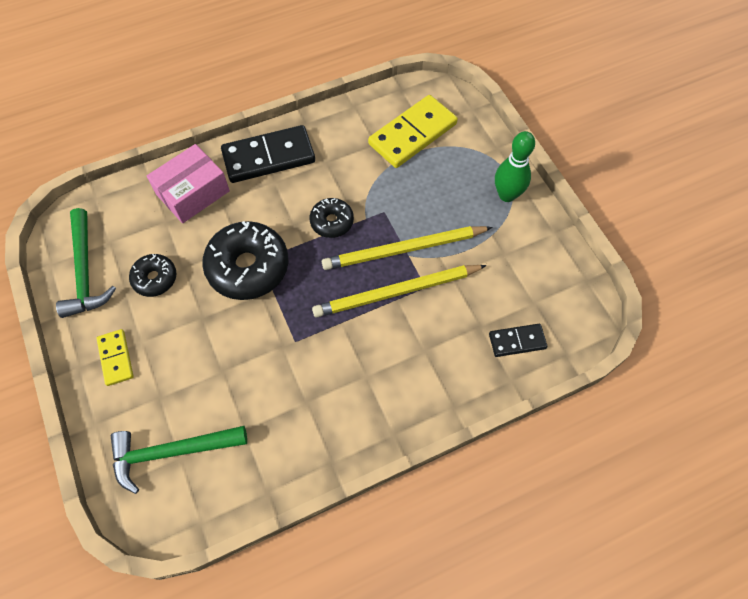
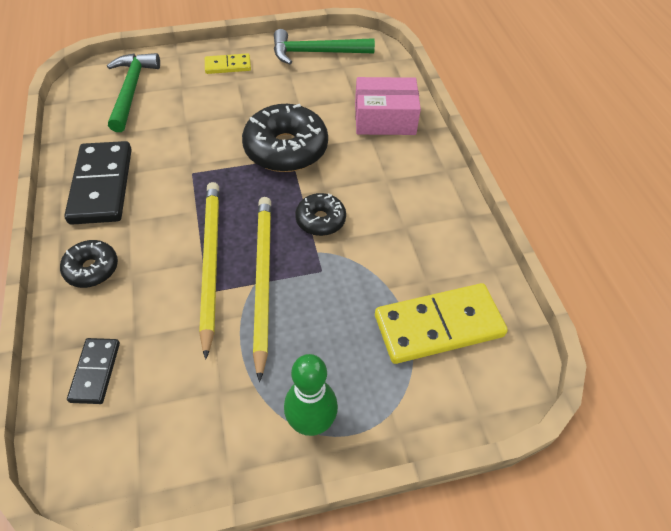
camera: 100 degrees right, 10 degrees down
(155, 278) = (295, 90): black donut -> black donut (92, 269)
(193, 192) = (385, 119): pink box -> pink box turned 60 degrees counterclockwise
(268, 157) = (421, 178): black domino -> black domino (102, 185)
(412, 134) = (438, 325): yellow domino -> yellow domino turned 75 degrees counterclockwise

